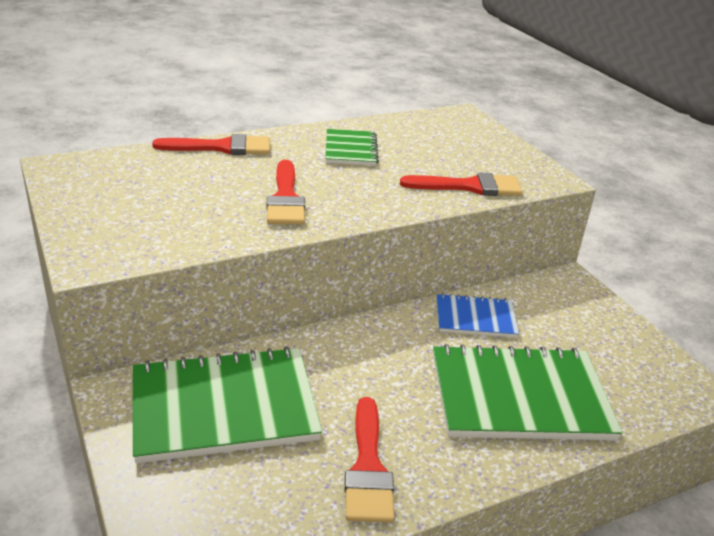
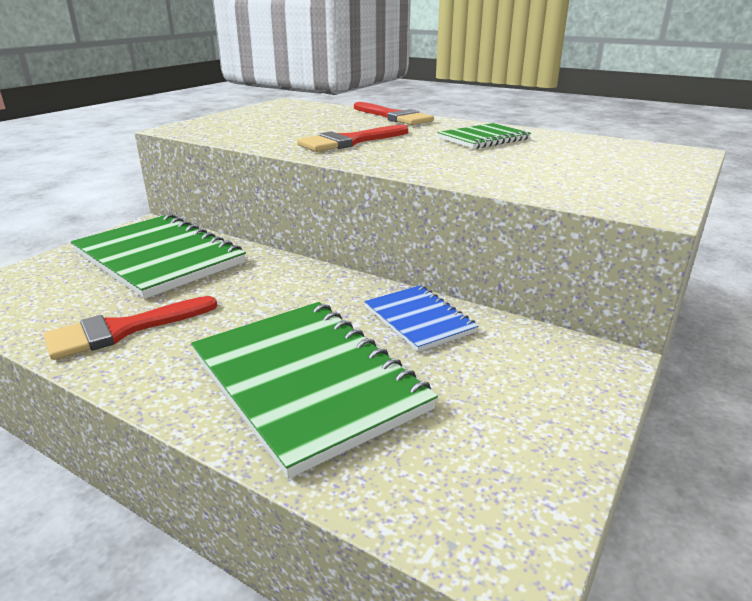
camera: 60 degrees right, 5 degrees down
(470, 187) = (521, 181): red brush -> none

